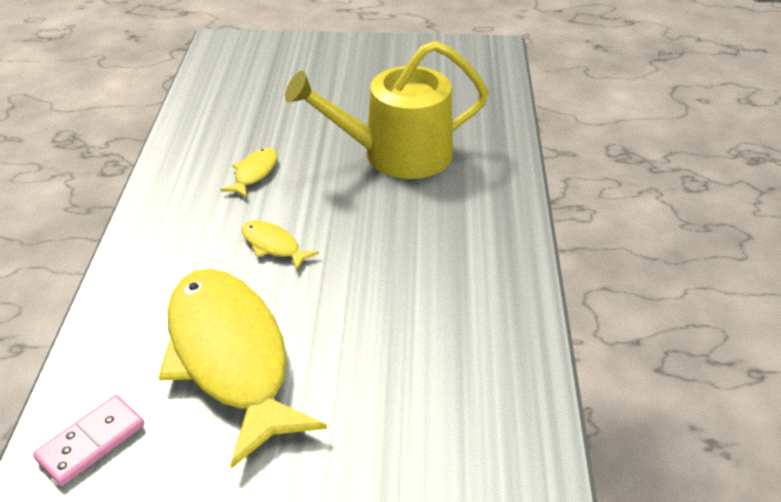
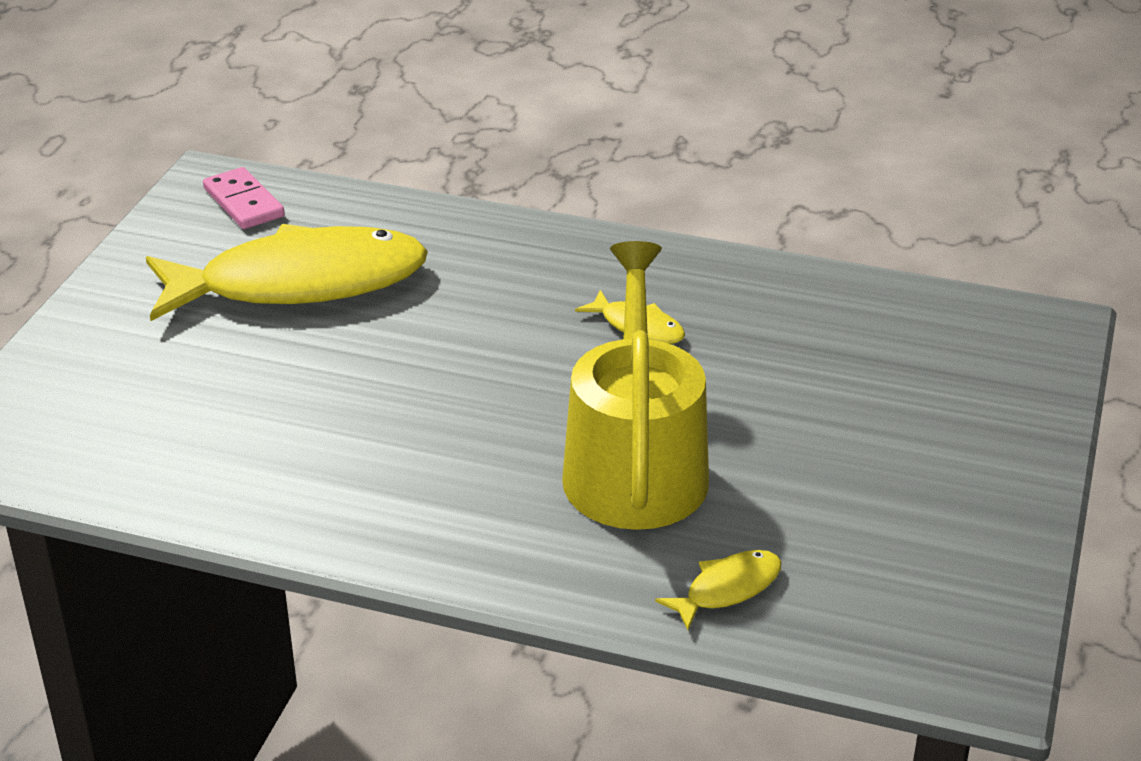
camera: 105 degrees right, 5 degrees down
(273, 246) = (470, 328): yellow fish -> yellow fish (727, 589)

